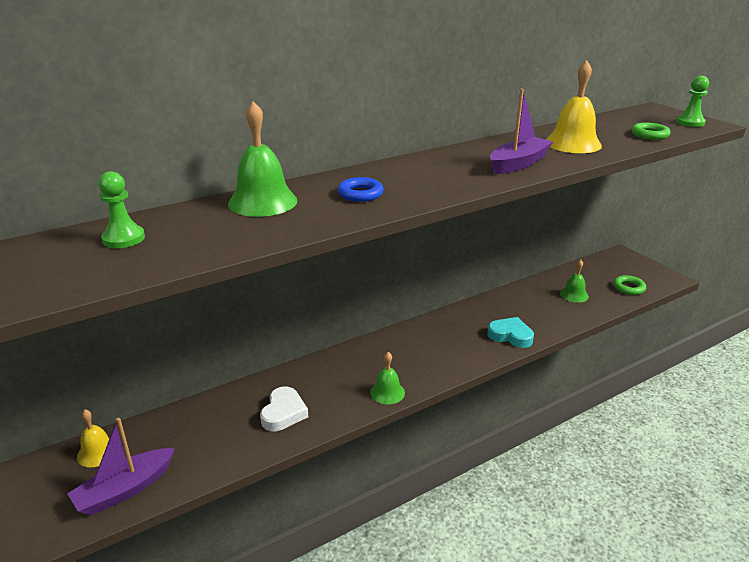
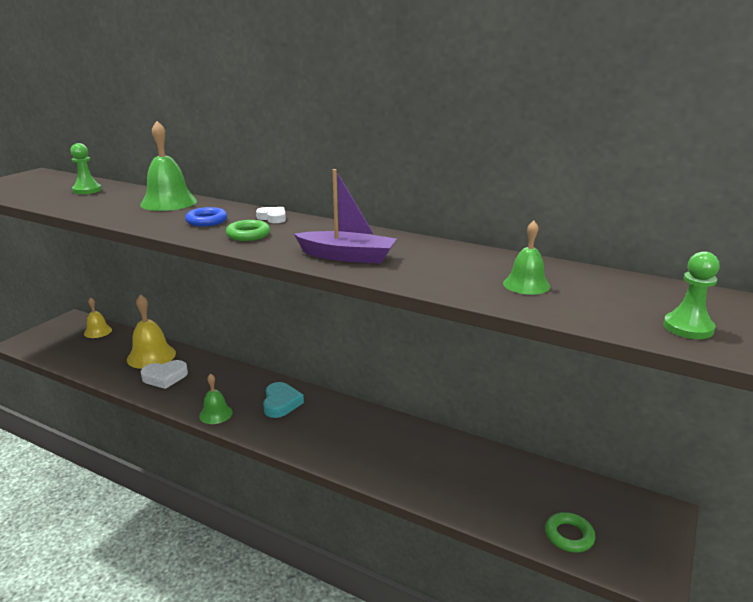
camera: 60 degrees right, 5 degrees down
(125, 490) = (66, 352): purple boat -> none
(386, 169) = (273, 218): none -> white heart
(510, 336) = (359, 459): turquoise heart -> turquoise heart (281, 403)
(572, 144) = (454, 270): yellow bell -> yellow bell (151, 356)
(574, 295) = (495, 488): green bell -> green bell (526, 284)
(649, 135) = (566, 306): green ring -> green ring (248, 235)

